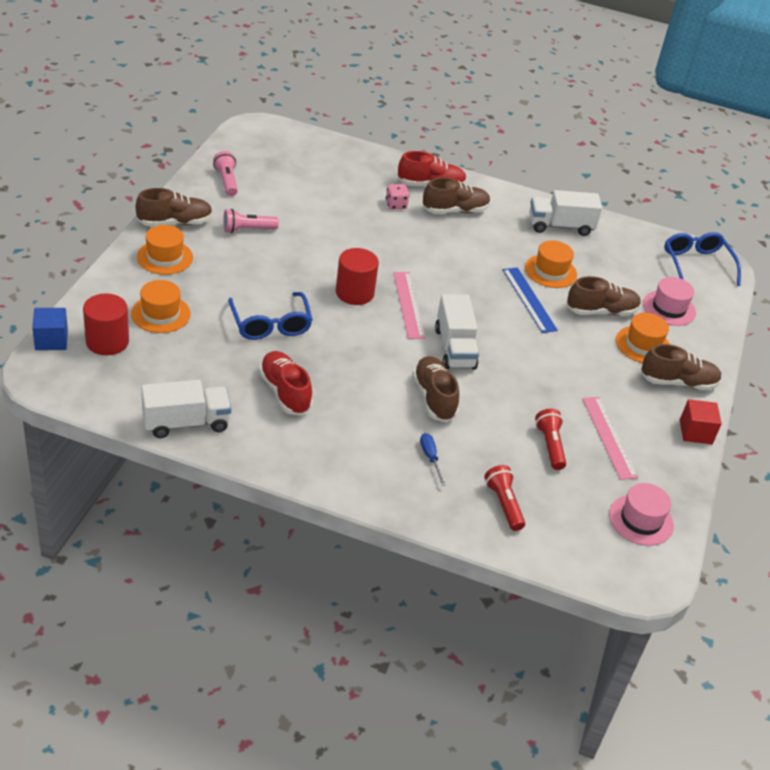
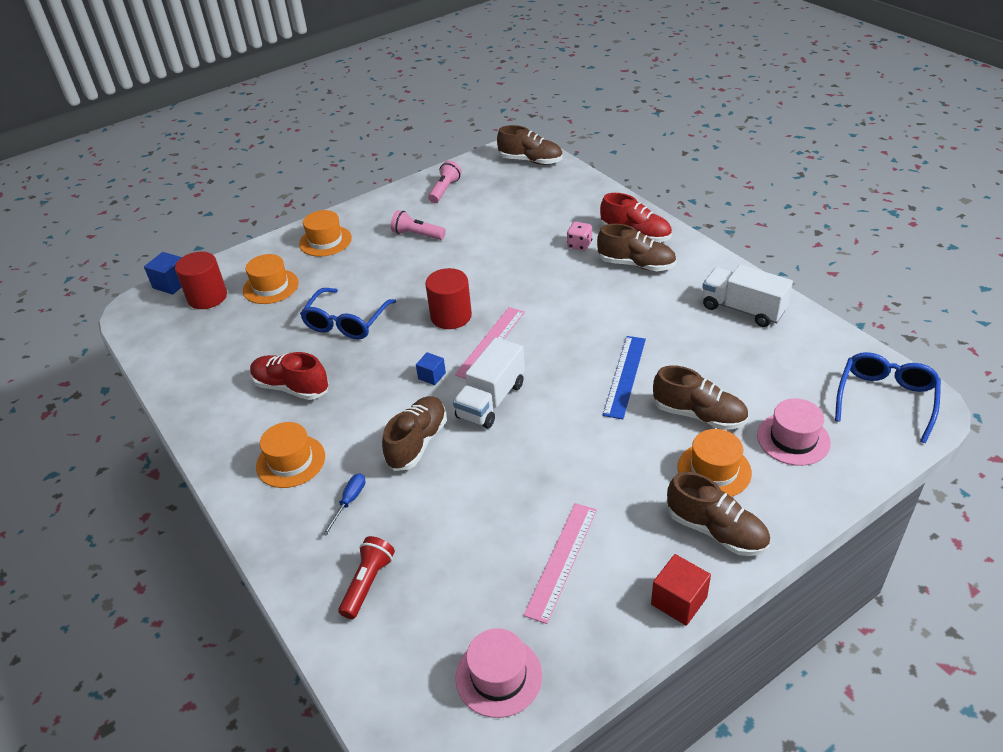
camera: 45 degrees right, 0 degrees up
(175, 222) = (365, 214): brown shoe -> brown shoe (530, 161)
(186, 423) = (187, 385): white truck -> none
(285, 392) = (291, 387): red shoe -> red shoe turned 75 degrees counterclockwise
(391, 345) = (432, 376): none -> blue cube
(550, 271) = (681, 353): orange hat -> orange hat (291, 461)
(550, 446) = (483, 541): red flashlight -> none

